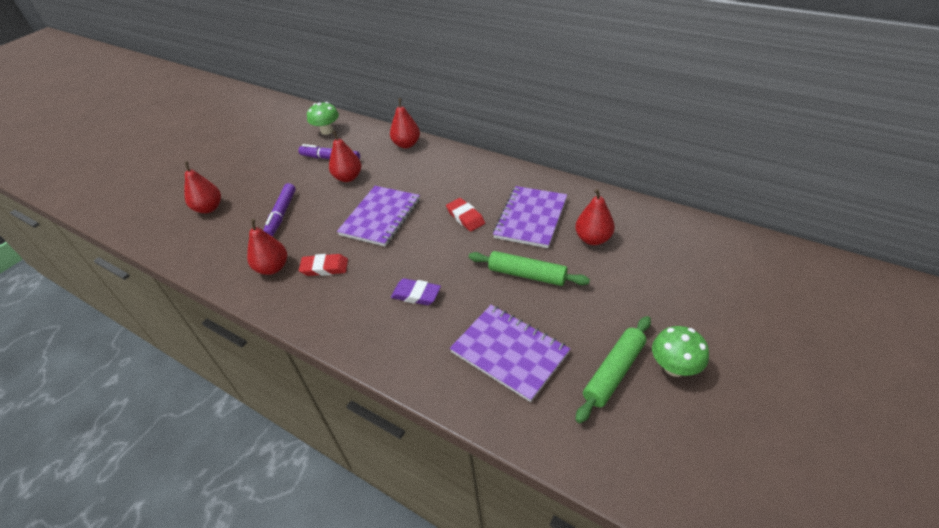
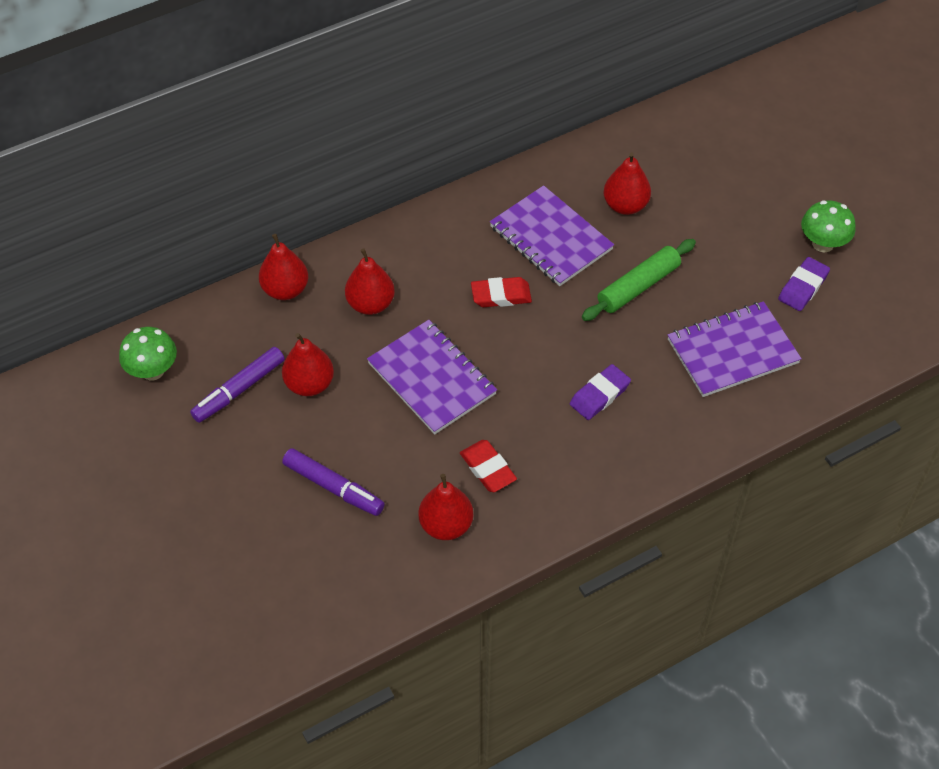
camera: 65 degrees left, 10 degrees up
(209, 208) = (240, 576): red pear -> red pear (370, 304)
(325, 268) = (488, 469): red eraser -> red eraser turned 60 degrees counterclockwise
(614, 372) = (803, 287): green rolling pin -> purple eraser

